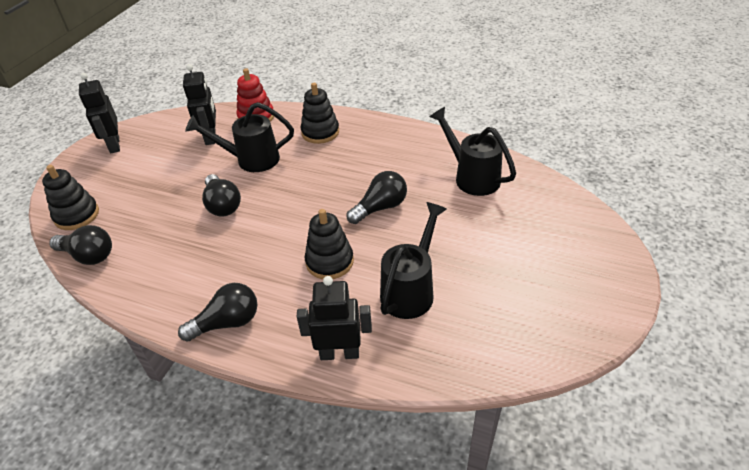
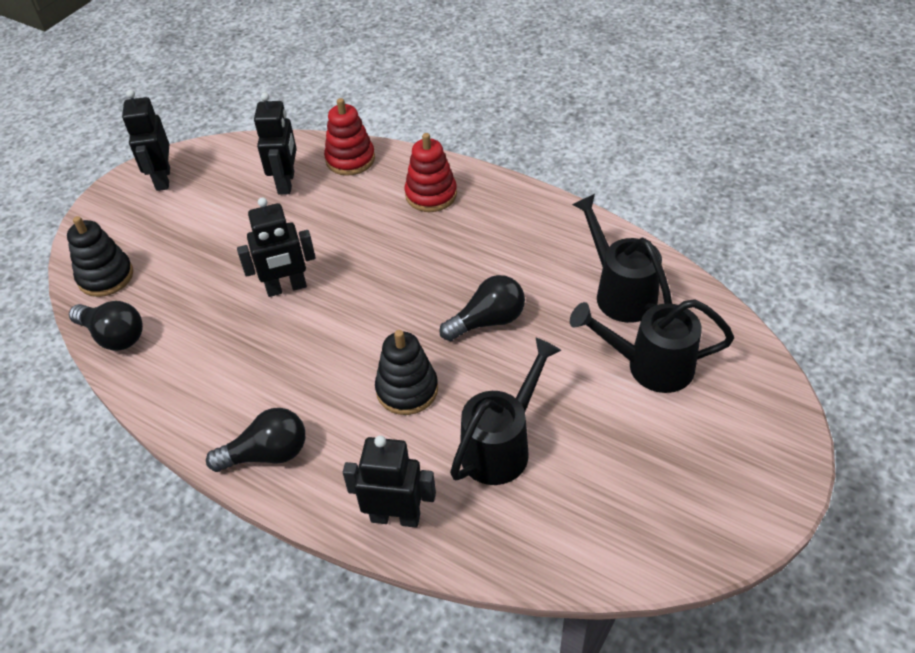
camera: 10 degrees right, 5 degrees up
(223, 205) = (286, 288): black light bulb -> black robot
(251, 159) = (333, 225): black watering can -> black watering can (650, 366)
(320, 132) = (431, 195): black stacking toy -> red stacking toy

